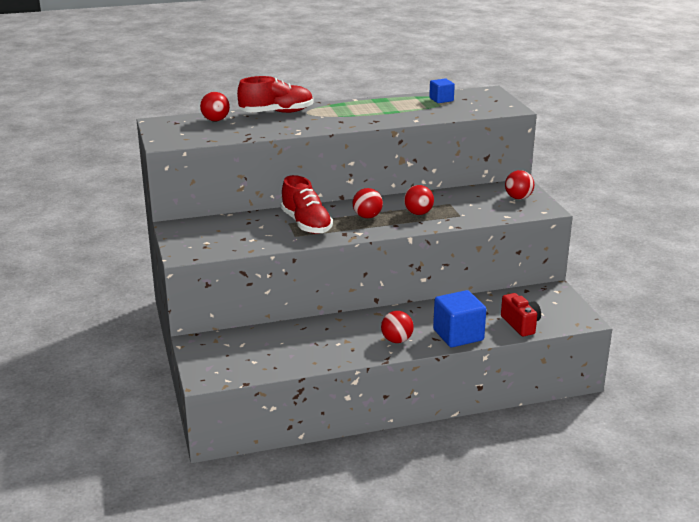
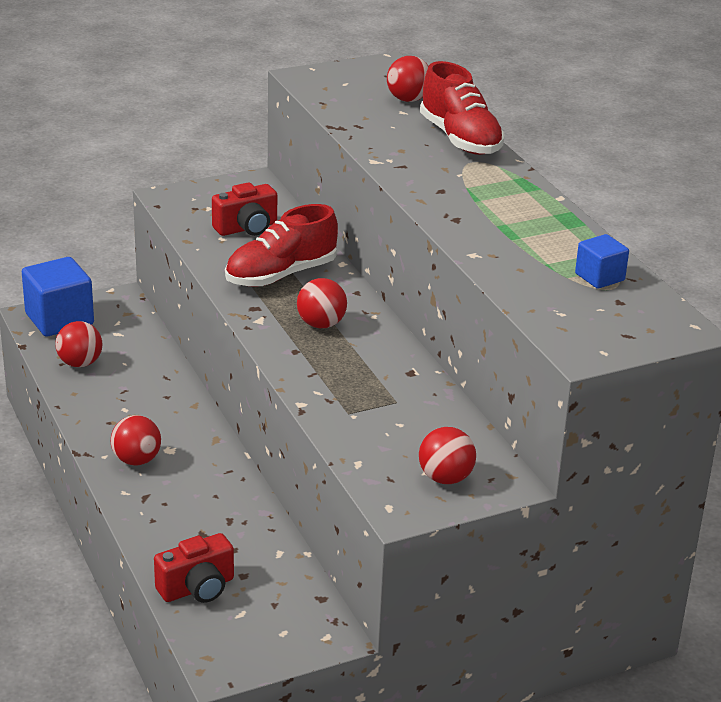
camera: 80 degrees right, 5 degrees up
(241, 231) = (247, 228): none -> red camera
(418, 213) = (346, 371): red ball -> red ball (80, 363)
(458, 335) = (156, 519): blue cube -> blue cube (59, 319)

